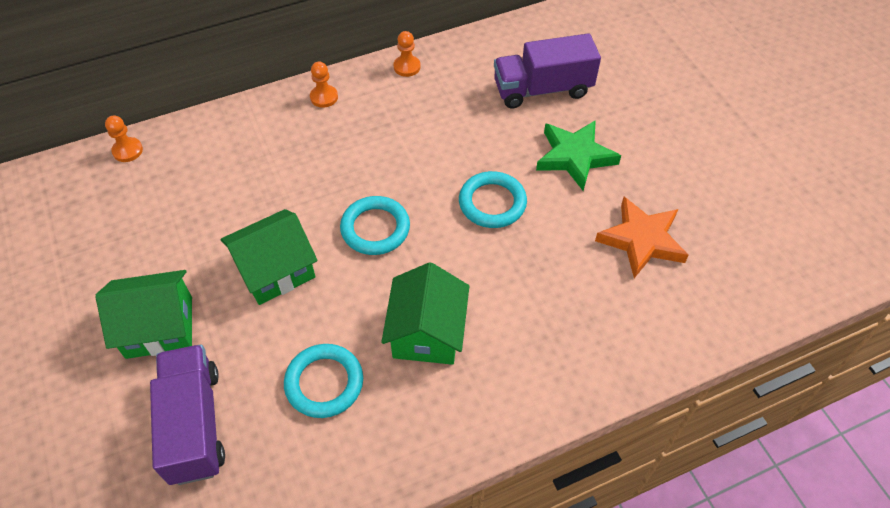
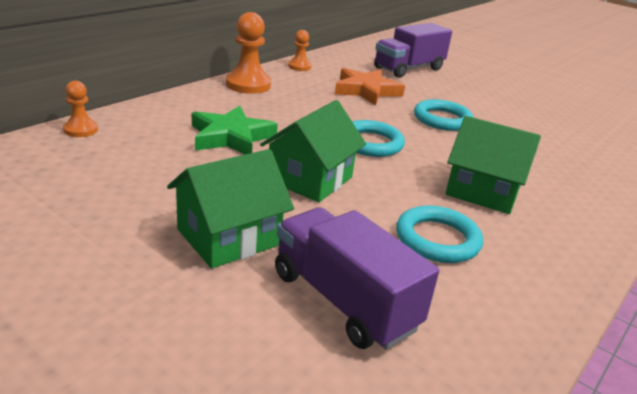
camera: 30 degrees left, 25 degrees down
(324, 97) = (248, 85): orange pawn -> orange pawn, size x1.75
(427, 332) = (482, 191): green house -> green house turned 45 degrees counterclockwise
(575, 157) = (469, 93): green star -> green star (231, 137)
(642, 240) = (561, 123): orange star -> orange star (366, 91)

